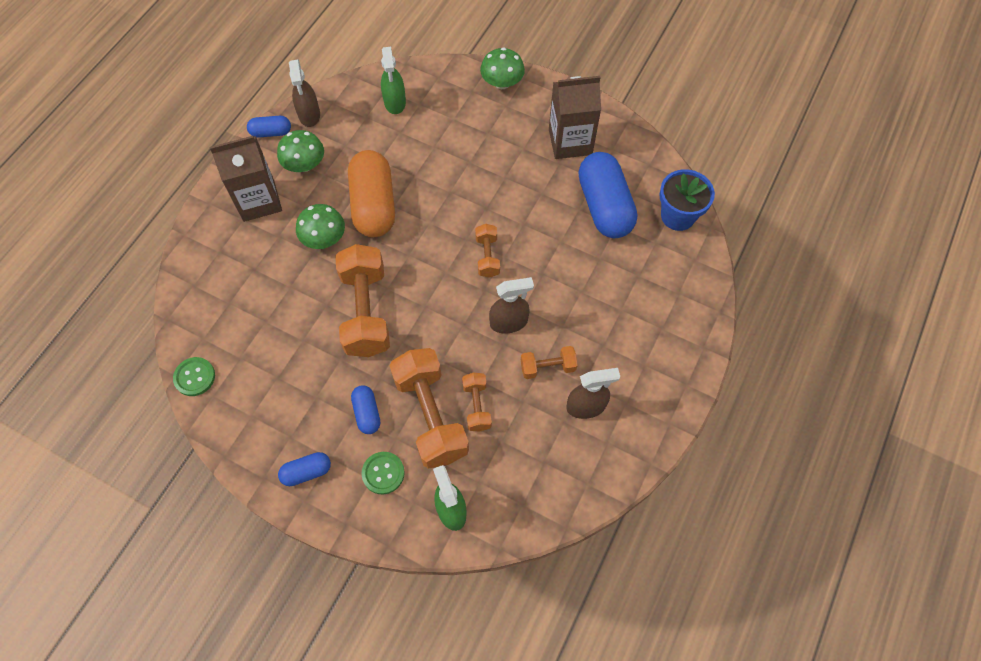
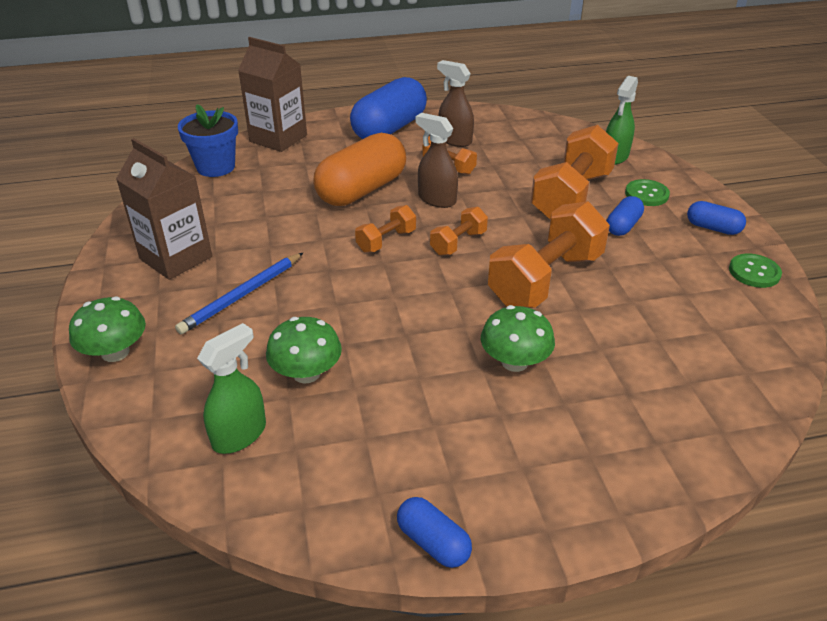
camera: 130 degrees left, 25 degrees down
(194, 377) = (781, 347): green button -> green button (754, 272)
(259, 201) = (548, 461): brown carton -> brown carton (278, 138)
(304, 164) = (442, 456): green mushroom -> green mushroom (306, 373)
(309, 115) = (353, 519): brown spray bottle -> none
(374, 205) = (423, 350): orange capsule -> orange capsule (362, 190)
(477, 406) = (529, 181): orange dumbbell -> orange dumbbell (458, 243)
(500, 154) = (242, 295): none -> blue pencil
(604, 206) = (246, 205): blue capsule -> blue capsule (389, 129)

